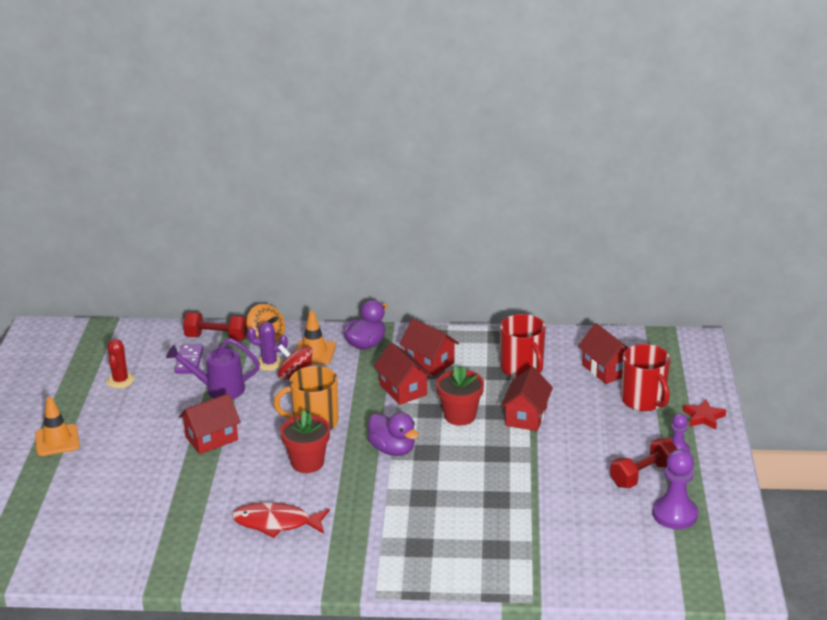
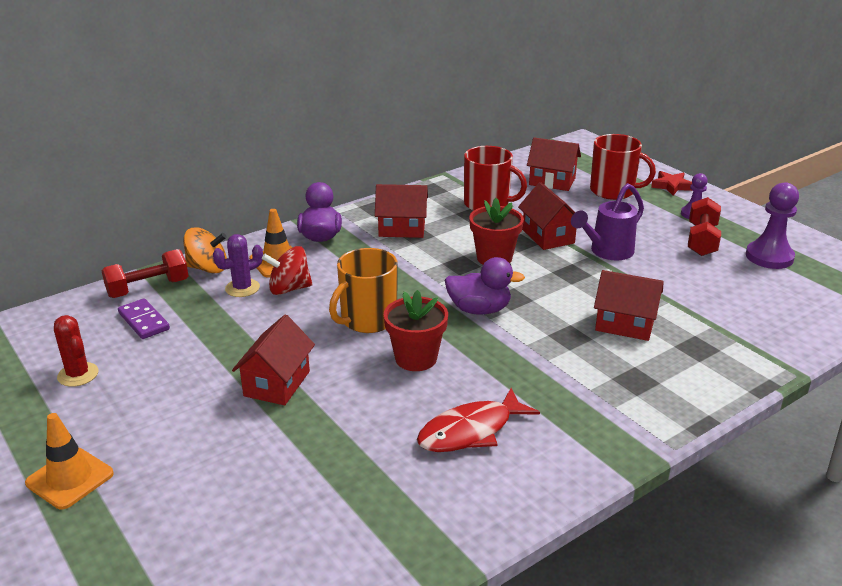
camera: 40 degrees left, 0 degrees up
(219, 389) = (218, 333): purple watering can -> purple watering can (607, 252)
(403, 390) = (412, 258): red house -> red house (625, 324)

